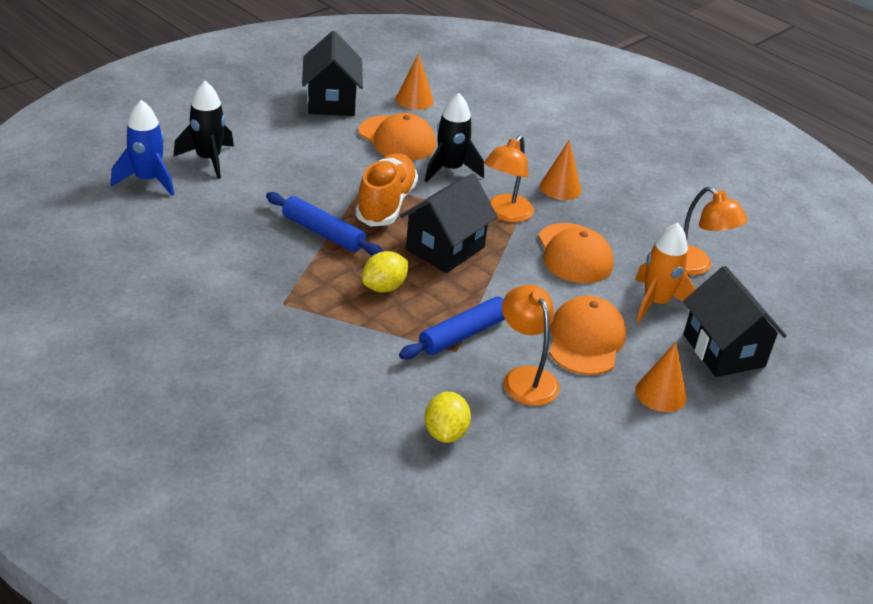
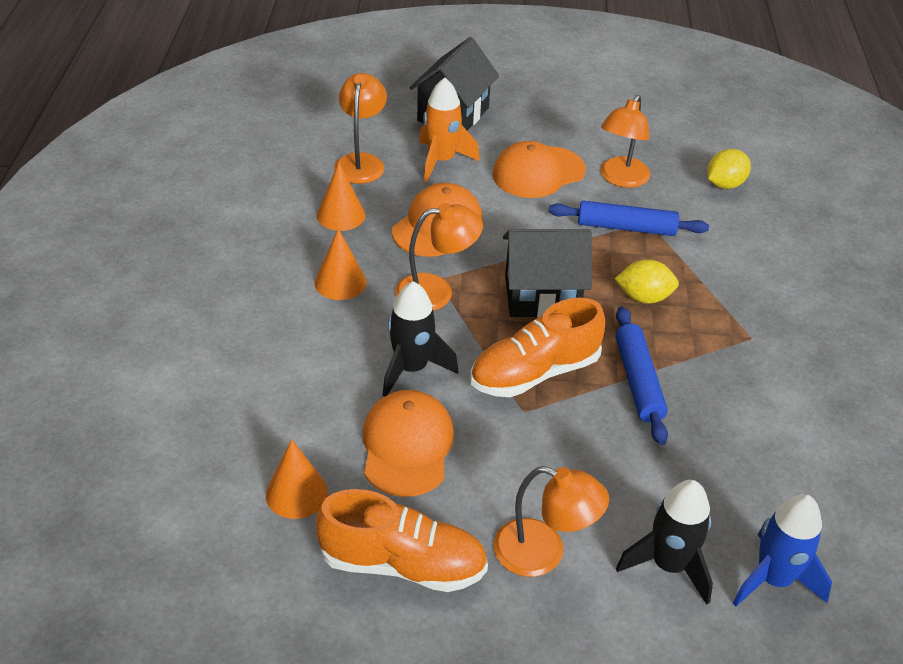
camera: 130 degrees left, 5 degrees up
(275, 134) = (543, 553): none -> orange lamp
(331, 102) = (402, 564): black house -> orange shoe
(660, 393) = (541, 122): orange cone -> orange cone (341, 215)

